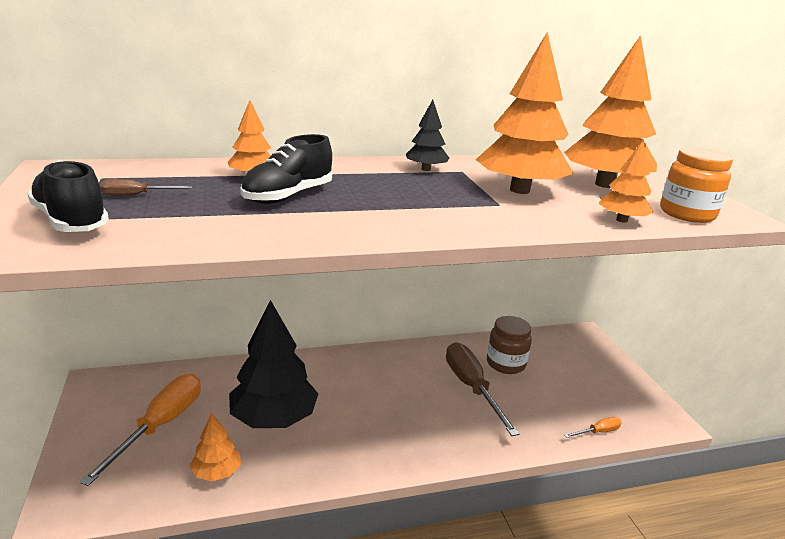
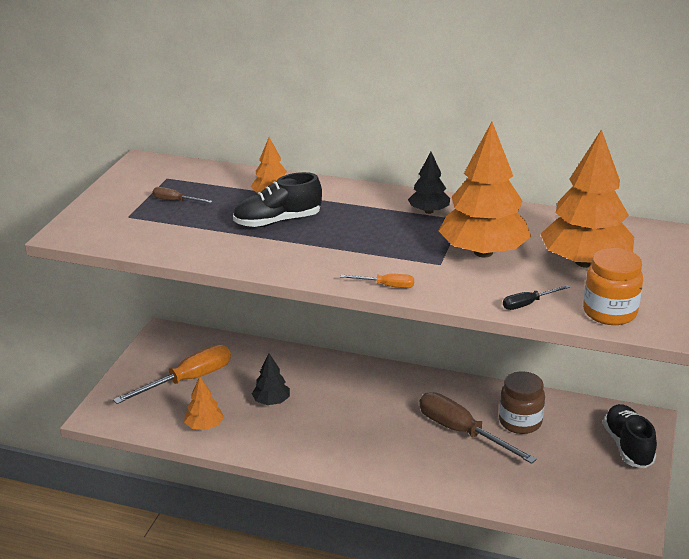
camera: 35 degrees right, 5 degrees up
(71, 221) = (121, 218): black shoe -> black shoe (628, 446)
(274, 418) = (271, 401): black tree -> black tree, size x0.50
(471, 387) = (462, 432): brown screwdriver -> brown screwdriver turned 60 degrees counterclockwise
(598, 432) = (543, 508): orange screwdriver -> orange screwdriver (386, 286)
(621, 220) = (528, 304): orange tree -> black screwdriver

